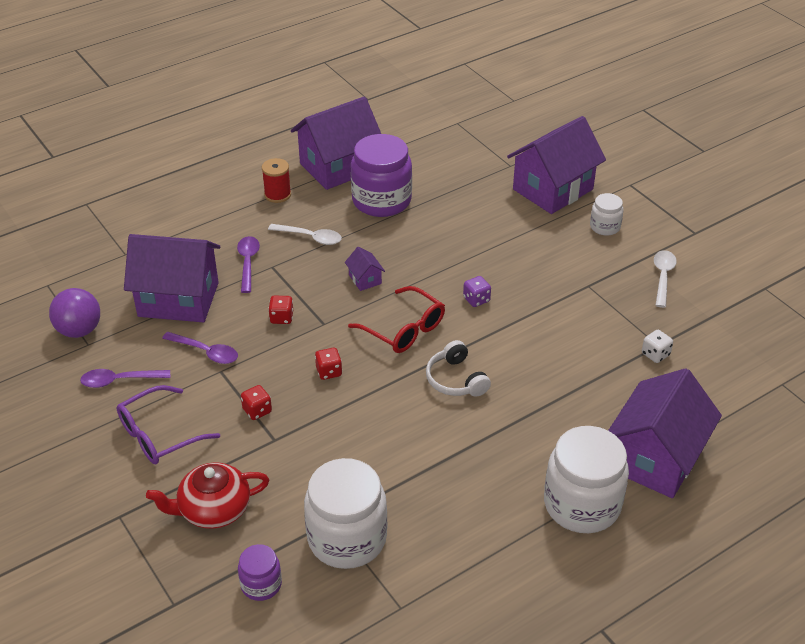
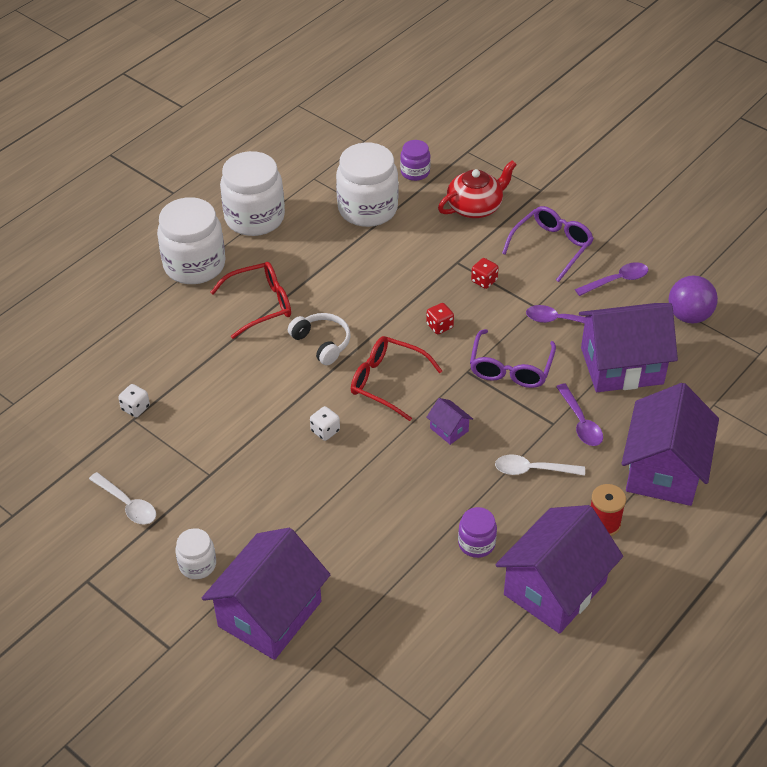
camera: 165 degrees right, 5 degrees up
(281, 318) = (510, 368): red dice -> purple glasses
(381, 201) = (476, 543): purple jar -> purple jar, size x0.50
(476, 299) = (325, 431): purple dice -> white dice
(495, 558) = (254, 218): none -> white jar
(511, 436) = (260, 305): none -> red glasses
(656, 458) = (135, 311): purple house -> purple house (663, 470)
(663, 277) = (127, 504): white spoon -> white spoon turned 45 degrees counterclockwise

